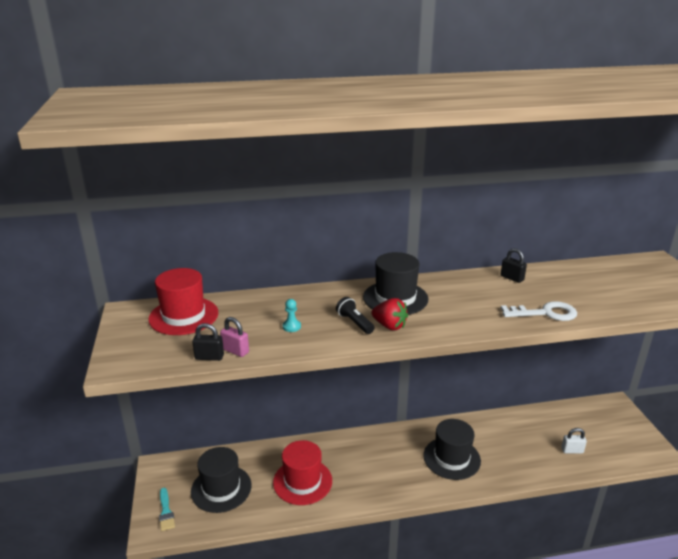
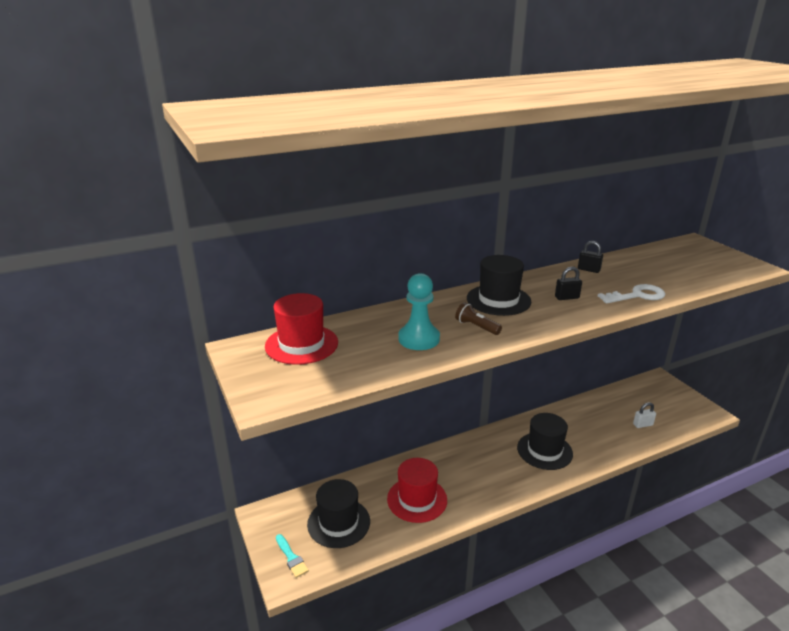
camera: 15 degrees left, 0 degrees up
(209, 357) = (356, 379): black padlock -> black padlock (567, 297)
(235, 351) = (379, 369): pink padlock -> none
(291, 326) = (419, 339): turquoise pawn -> turquoise pawn, size x2.20
(354, 322) = (476, 327): black flashlight -> brown flashlight
(389, 326) = (510, 325): red strawberry -> none

